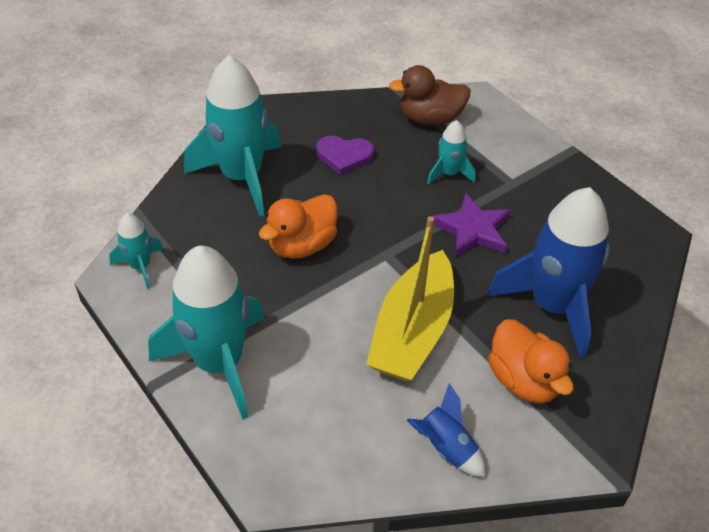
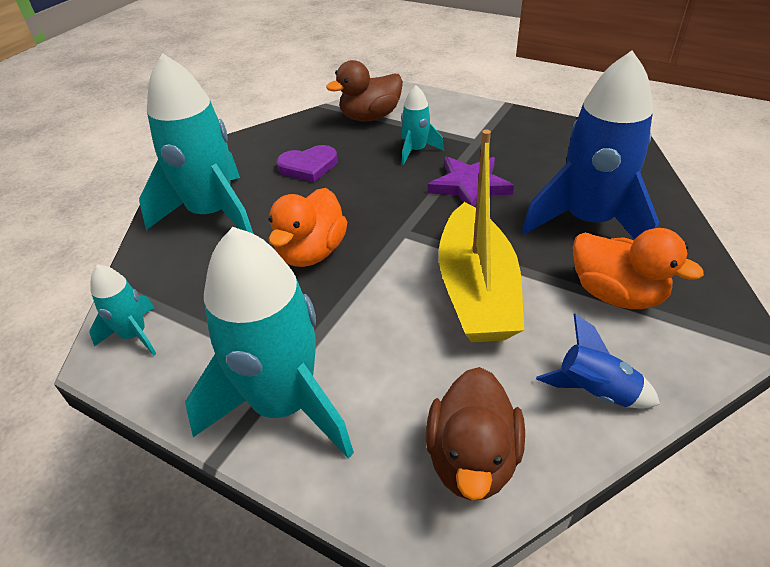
camera: 20 degrees left, 5 degrees down
(325, 456) = (472, 459): none -> brown duck

